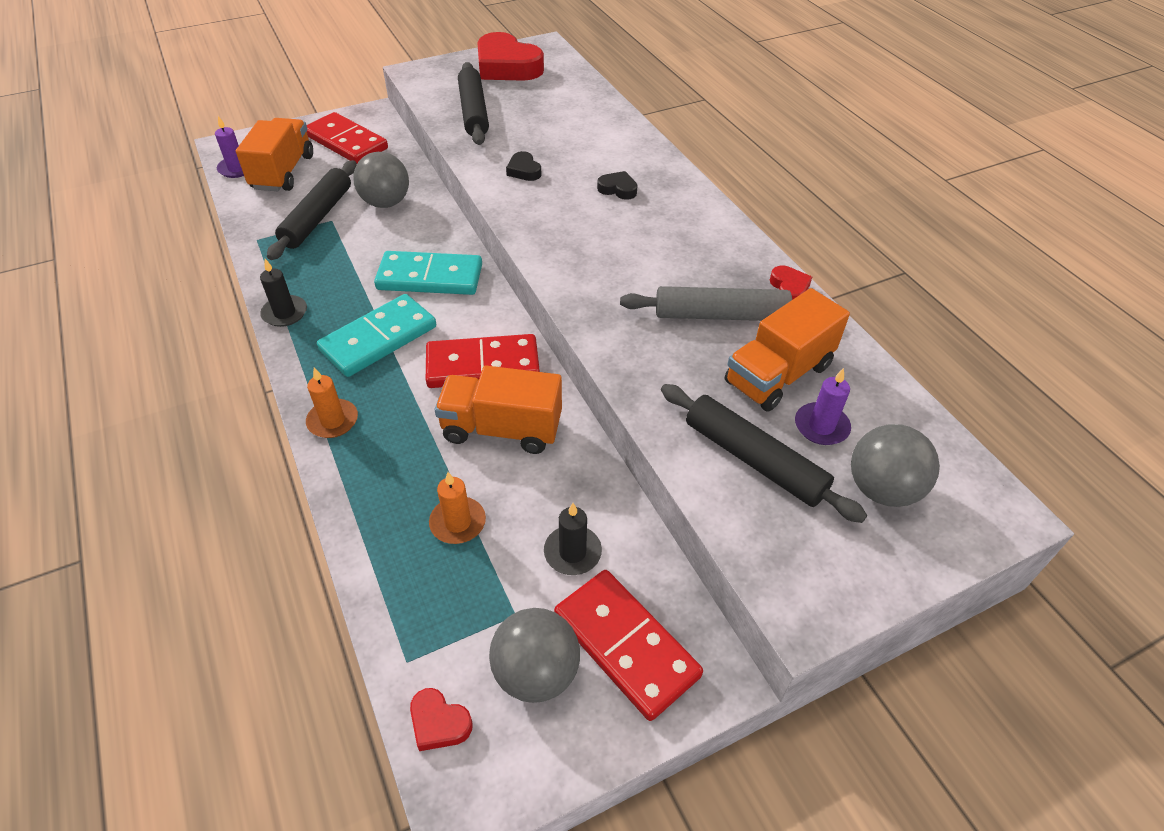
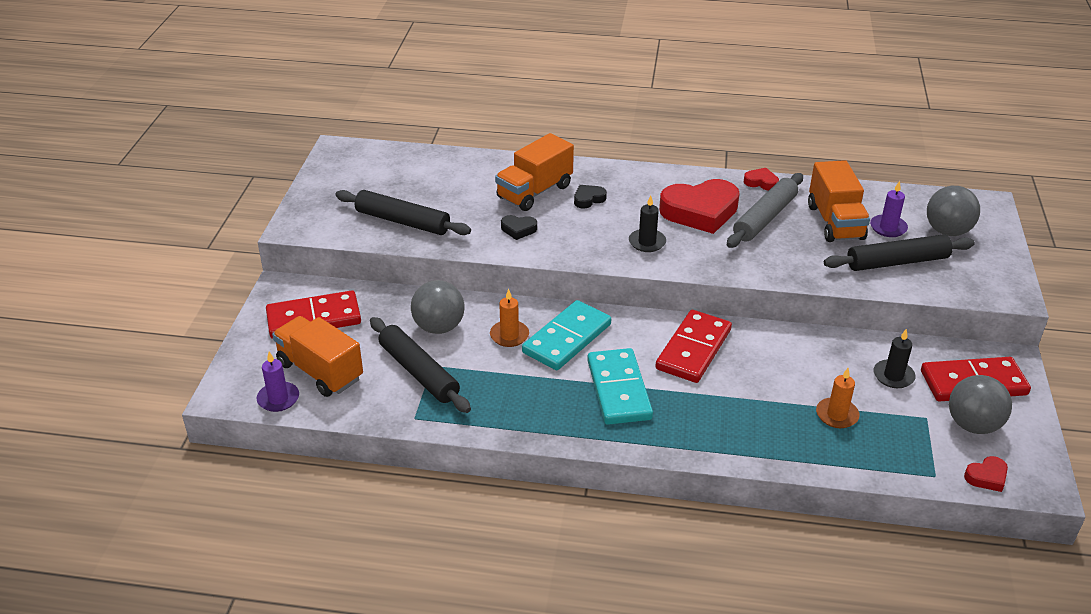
camera: 55 degrees left, 10 degrees down
(285, 313) = (539, 430): black candle -> black candle (647, 242)
(333, 421) = (693, 442): orange candle -> orange candle (509, 335)
(501, 429) = (765, 364): orange truck -> orange truck (534, 192)
(507, 66) = (349, 179): red heart -> red heart (700, 211)

